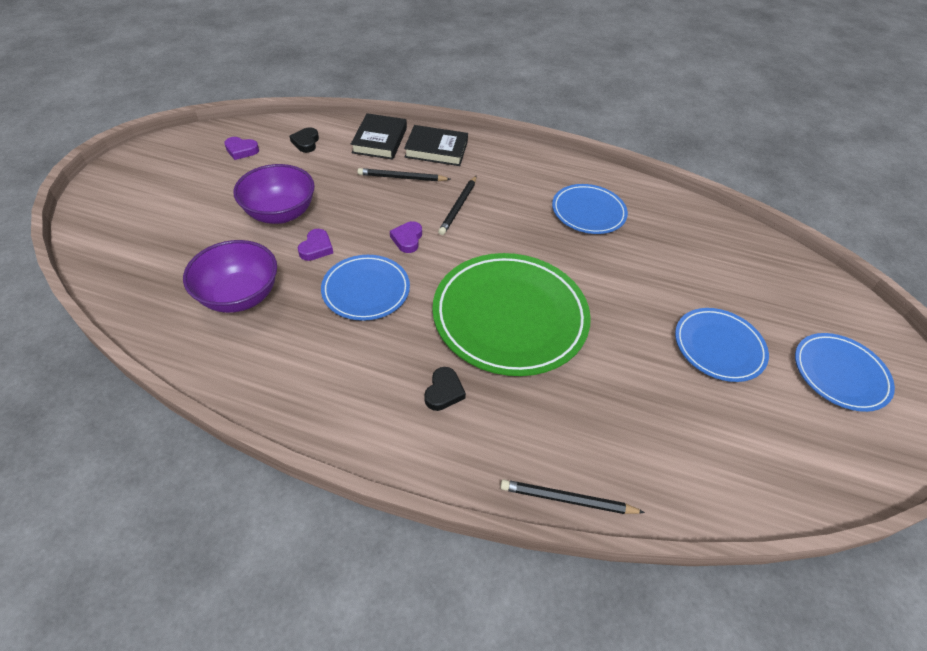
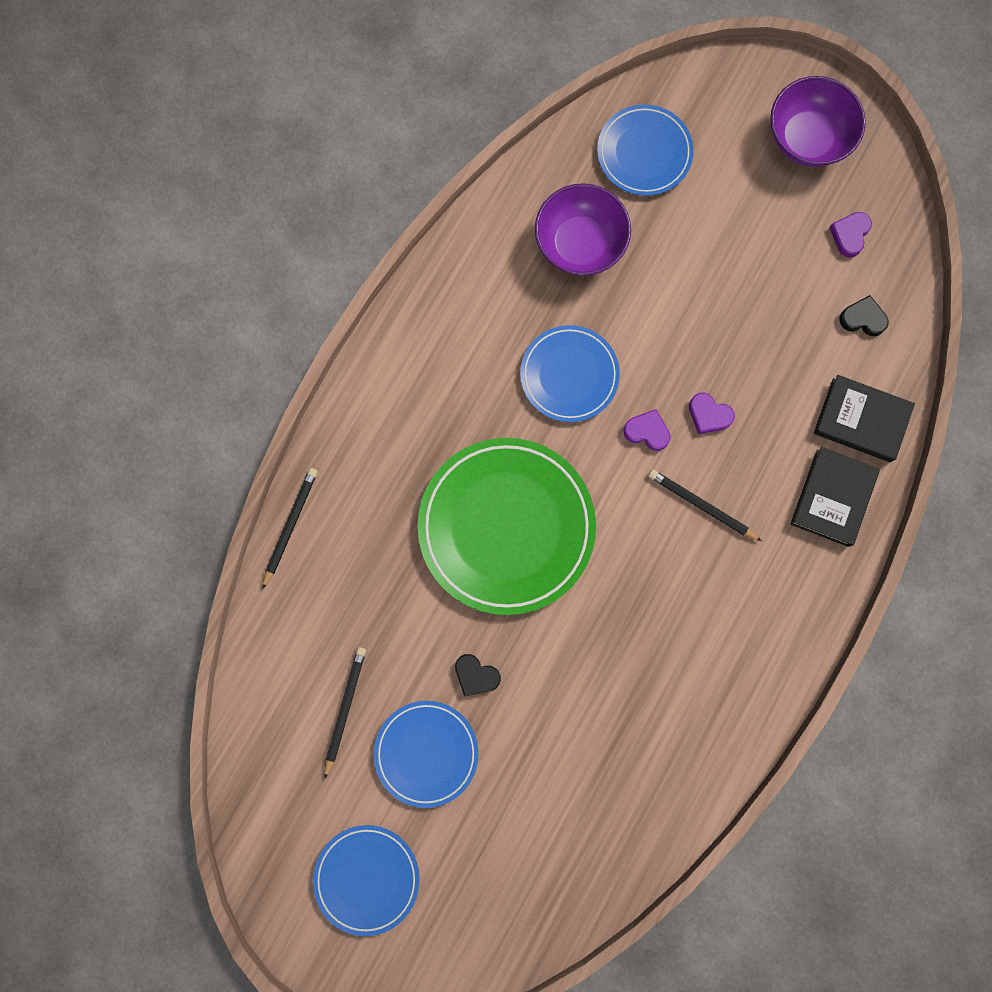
camera: 105 degrees right, 30 degrees up
(280, 213) = (712, 285): purple bowl -> purple bowl (807, 138)
(316, 248) = (645, 325): purple heart -> purple heart (709, 415)
(402, 178) = (770, 441): black pencil -> black pencil (345, 709)
(444, 392) = (421, 437): black heart -> black heart (476, 675)
(588, 212) = (672, 679): blue plate -> blue plate (644, 153)

